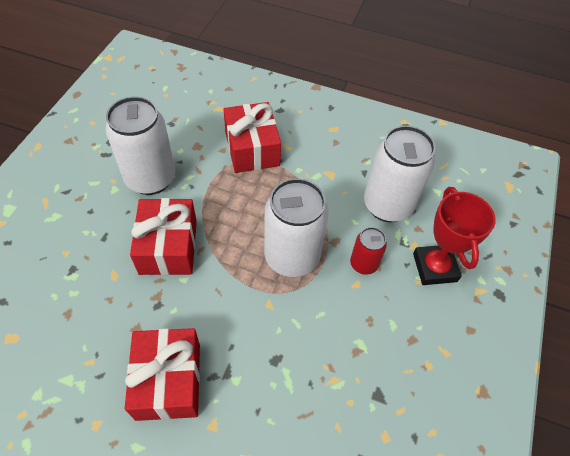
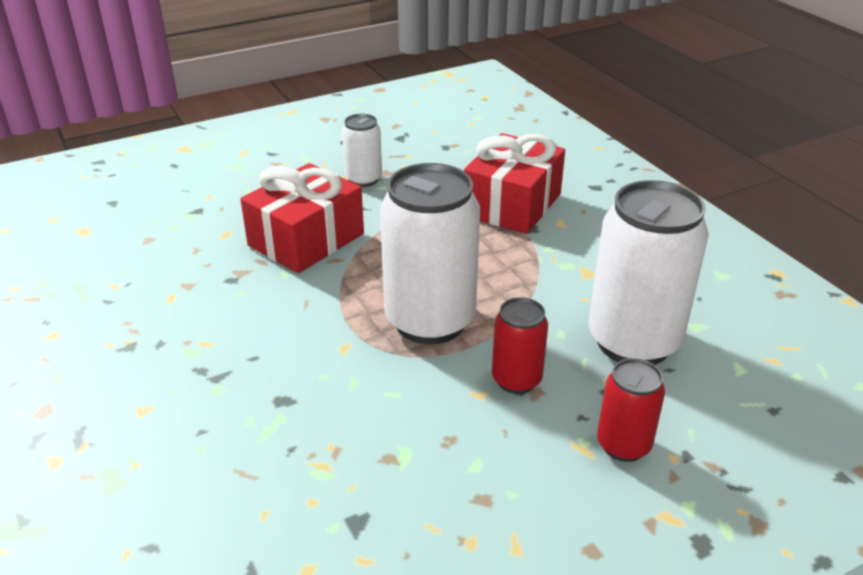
camera: 45 degrees right, 20 degrees down
(151, 178) = (363, 179): white can -> white can, size x0.51
(168, 381) = (156, 344): red gift -> none
(435, 267) = (623, 445): red trophy -> red can

